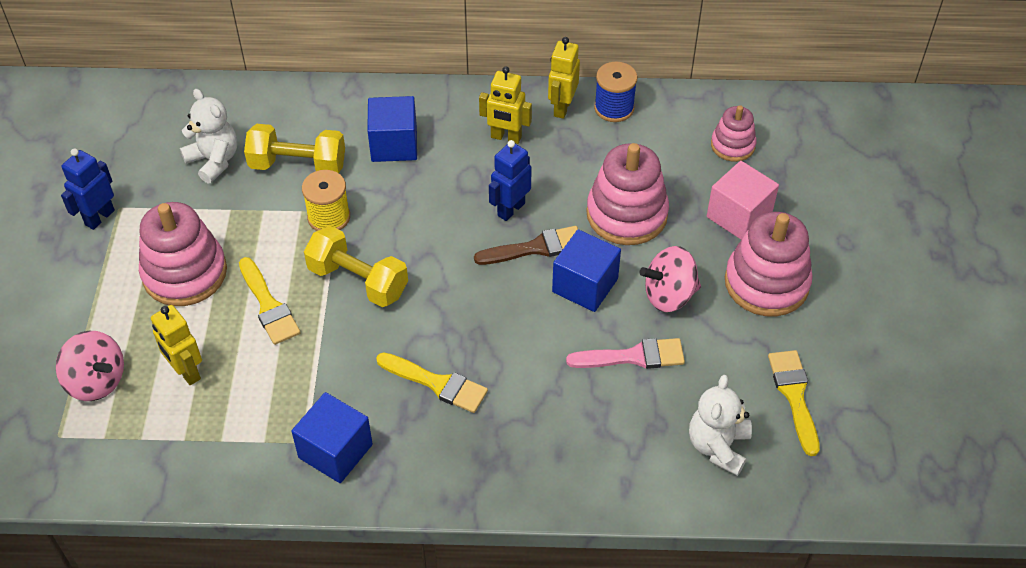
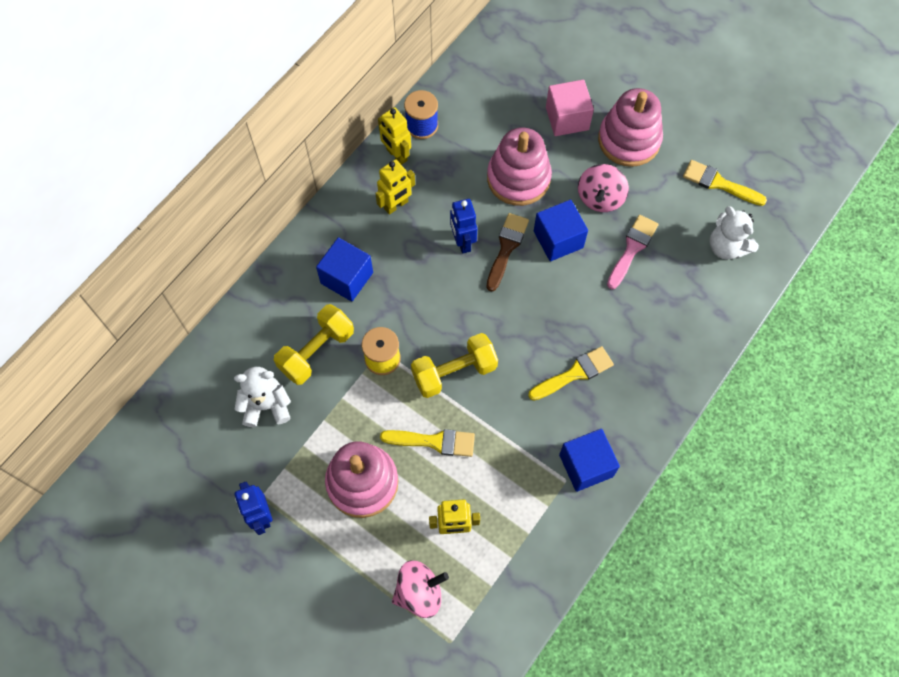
camera: 55 degrees left, 15 degrees up
(732, 145) = (507, 82): pink stacking toy -> none

